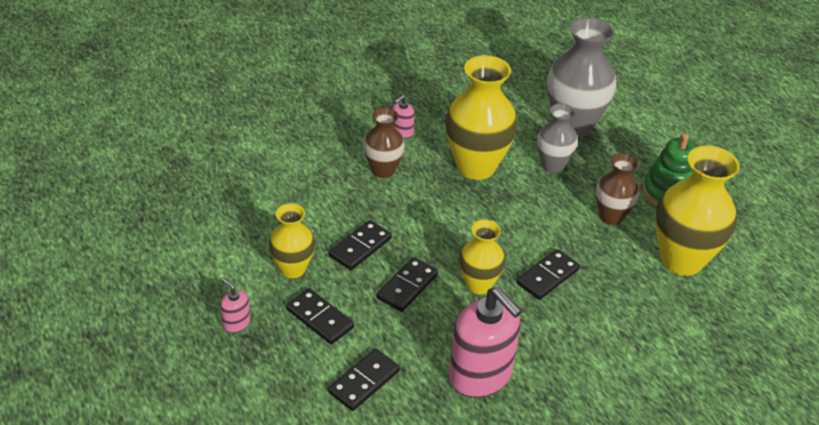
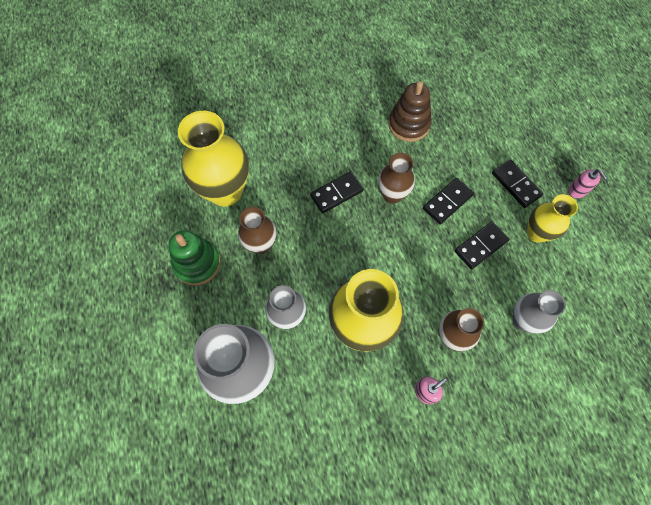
camera: 165 degrees left, 25 degrees up
(309, 191) = (523, 320): none -> grey vase
(364, 382) = (487, 132): black domino -> none
(478, 285) = (392, 194): yellow vase -> brown vase
(480, 375) = (409, 124): pink soap dispenser -> brown stacking toy

